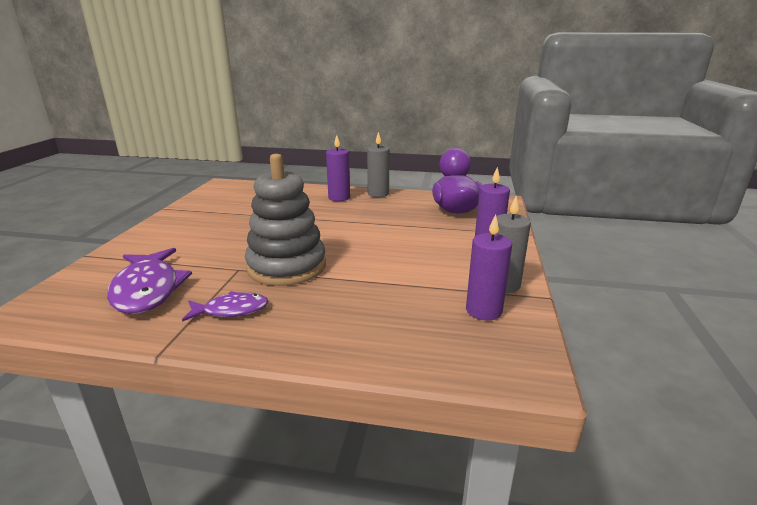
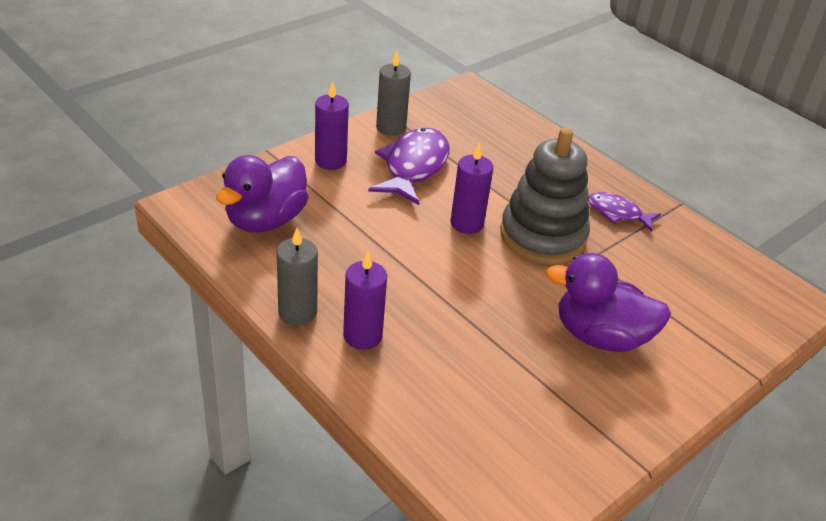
camera: 145 degrees left, 15 degrees up
(148, 290) = (685, 274): purple fish -> purple fish (414, 167)
(208, 236) = (600, 336): none -> purple duck
(483, 311) = (437, 122): purple candle -> purple candle (467, 223)

